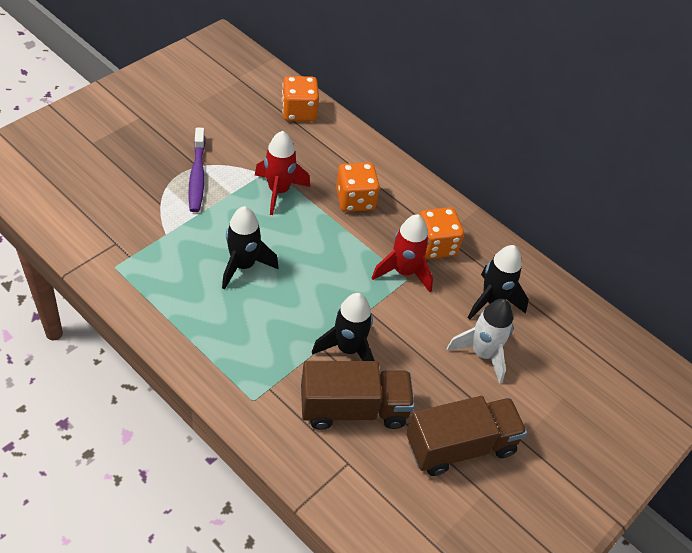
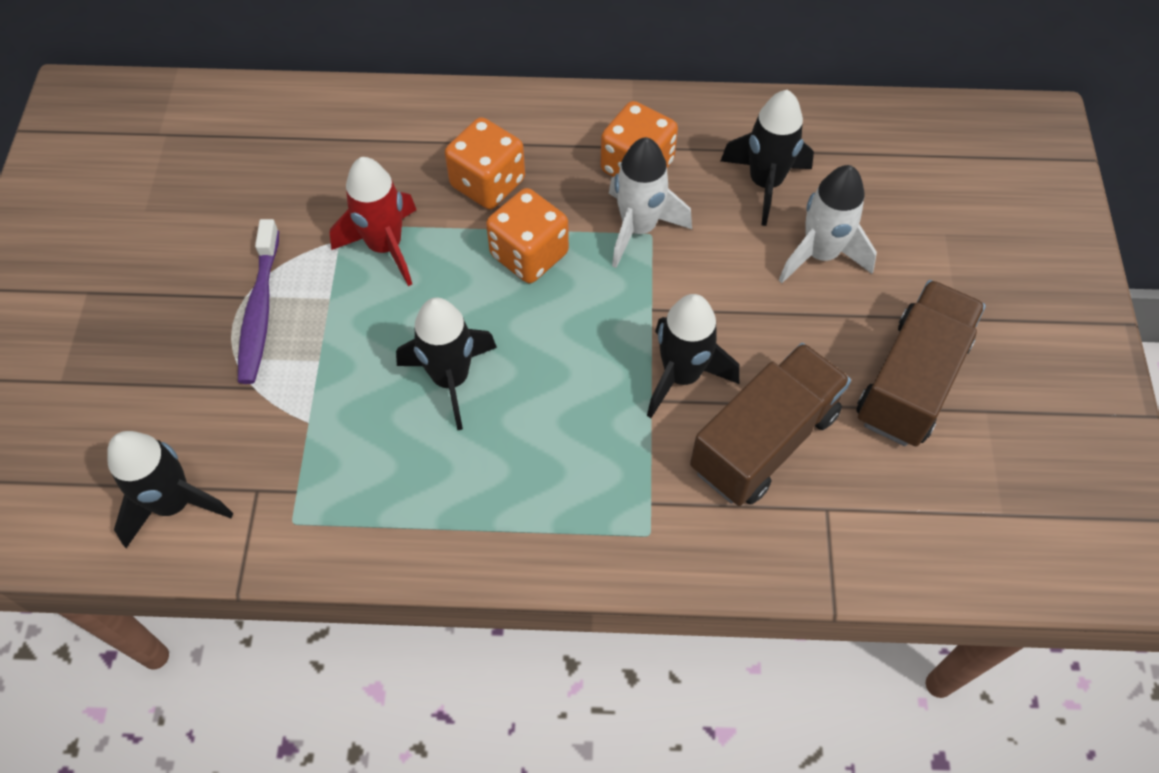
camera: 35 degrees left, 10 degrees up
(80, 222) = (174, 503): none -> black rocket
(197, 176) = (260, 311): purple toothbrush -> purple toothbrush turned 45 degrees clockwise
(299, 112) = (293, 121): orange dice -> orange dice (529, 254)
(403, 272) = (638, 228): red rocket -> white rocket

